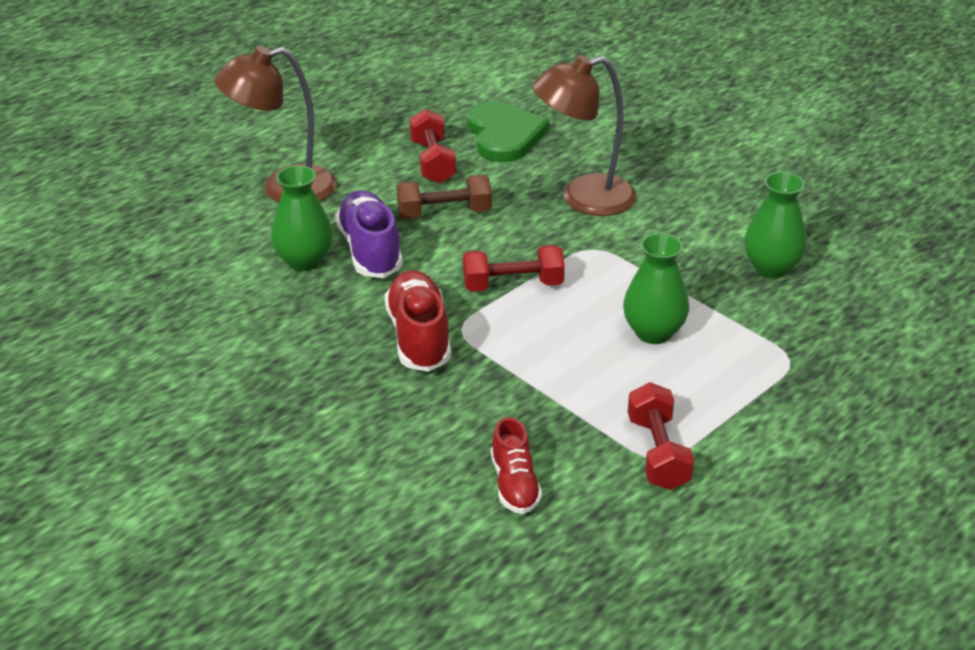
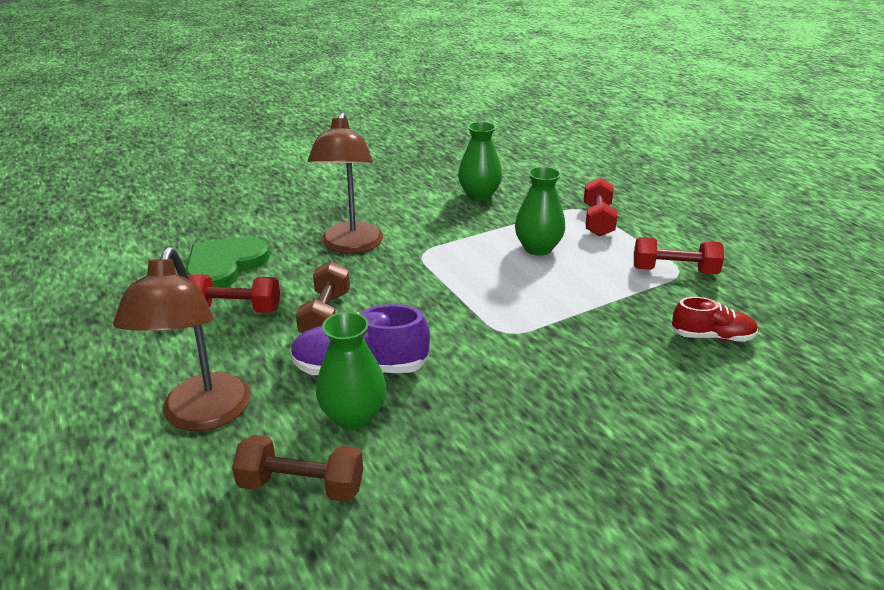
camera: 75 degrees left, 5 degrees down
(219, 254) = (301, 486): none -> brown dumbbell
(419, 337) = (510, 357): red shoe -> none
(504, 135) = (225, 265): green heart -> green heart turned 60 degrees counterclockwise
(513, 285) = (454, 297): red dumbbell -> red dumbbell (598, 220)

